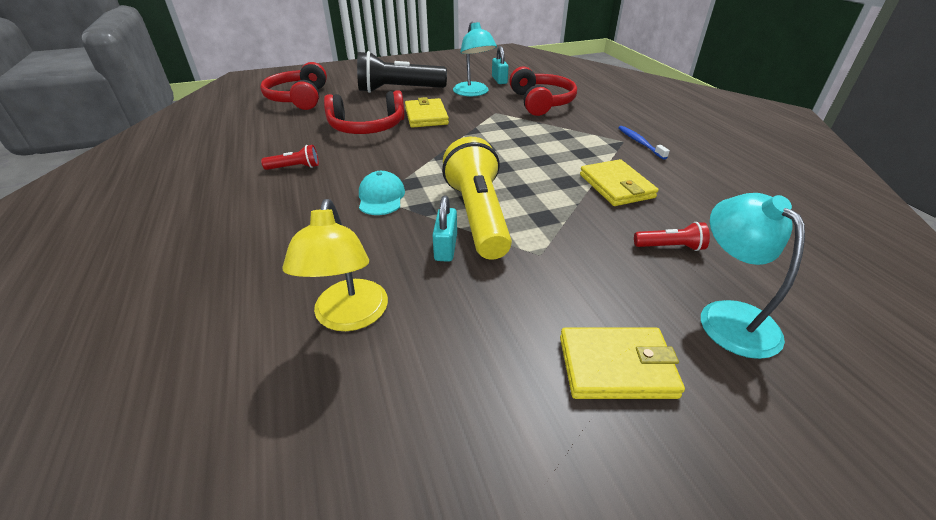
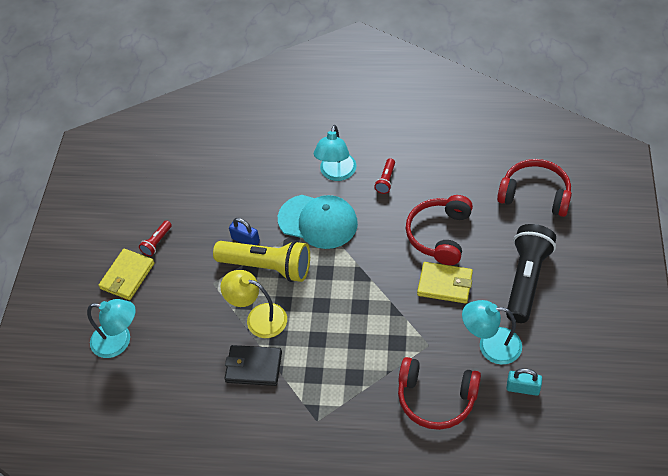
camera: 120 degrees right, 15 degrees up
(288, 203) = (336, 173): none -> turquoise lamp
(349, 317) = (218, 188): yellow lamp -> yellow lamp (258, 318)
(381, 197) = (318, 221): turquoise cap -> turquoise cap, size x1.81
(446, 247) = (245, 240): turquoise padlock -> blue padlock
(616, 186) = (253, 367): yellow wallet -> black wallet
(640, 142) = (306, 432): blue toothbrush -> none
(670, 247) = (177, 353): red flashlight -> red flashlight (157, 242)

